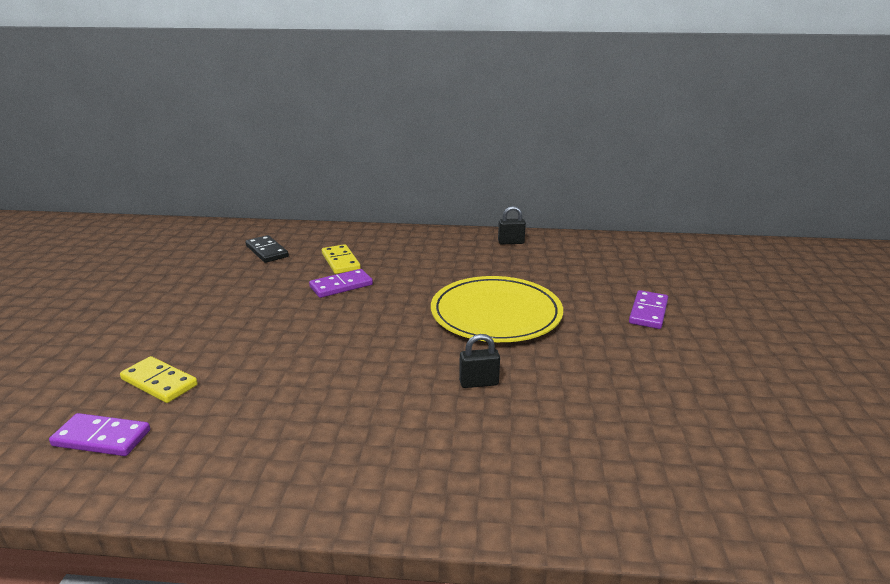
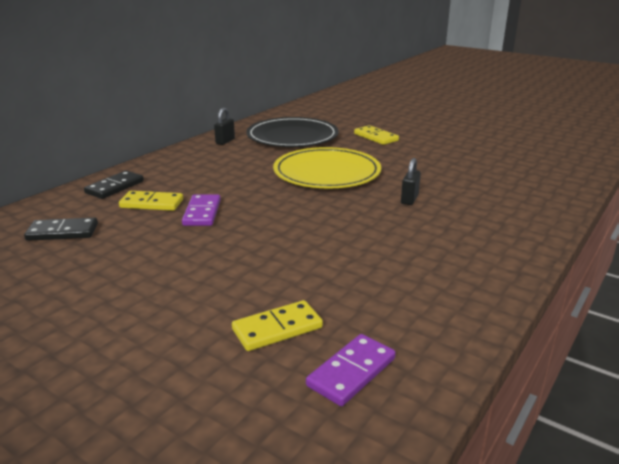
camera: 60 degrees left, 0 degrees up
(358, 238) = (115, 187): none -> black domino
(572, 267) = (292, 137): none -> black plate
(648, 312) = (376, 137): purple domino -> yellow domino

